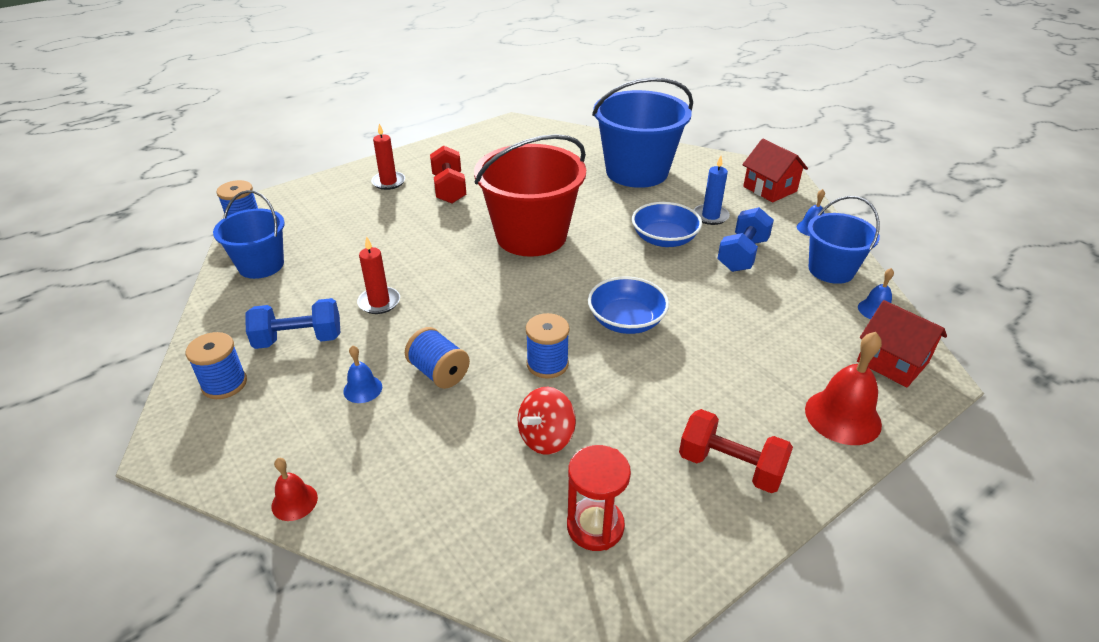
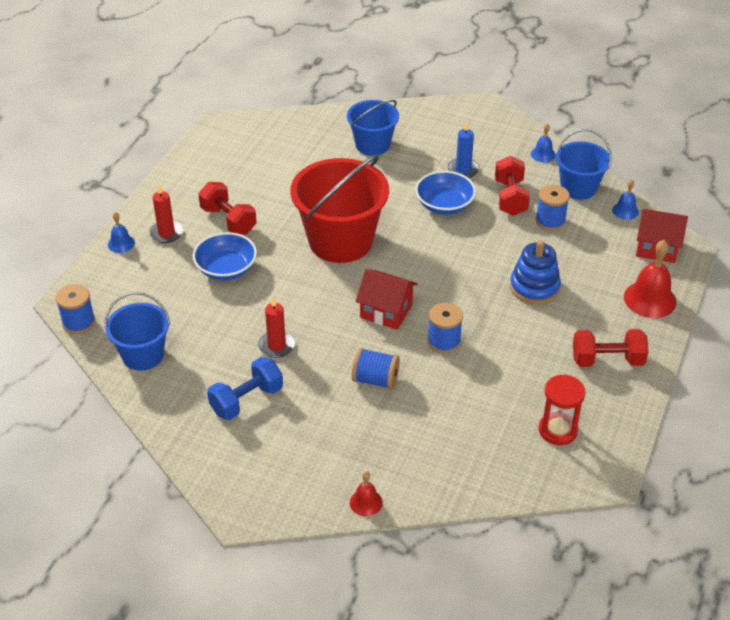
camera: 30 degrees left, 5 degrees up
(224, 384) = (228, 455): blue spool -> blue spool (550, 221)
(362, 389) = (333, 414): blue bell -> blue bell (121, 243)
(546, 438) = (486, 391): red spinning top -> none
(626, 321) = (470, 286): blue bowl -> blue bowl (226, 269)
(636, 172) = (372, 145): blue bucket -> blue bucket, size x0.59
(700, 348) = (534, 287): none -> blue stacking toy
(742, 255) = (510, 198): blue dumbbell -> red dumbbell
(769, 189) = (489, 126): red house -> red house (386, 311)

